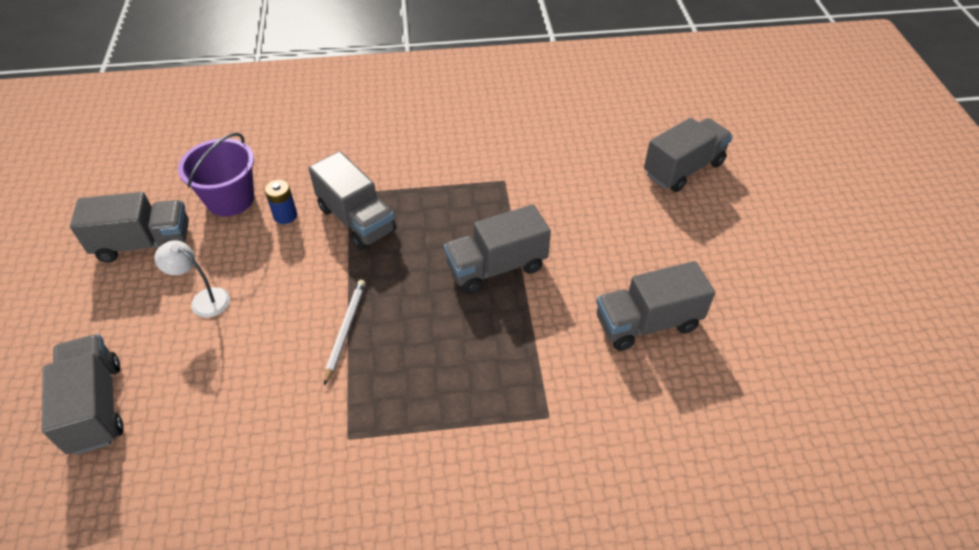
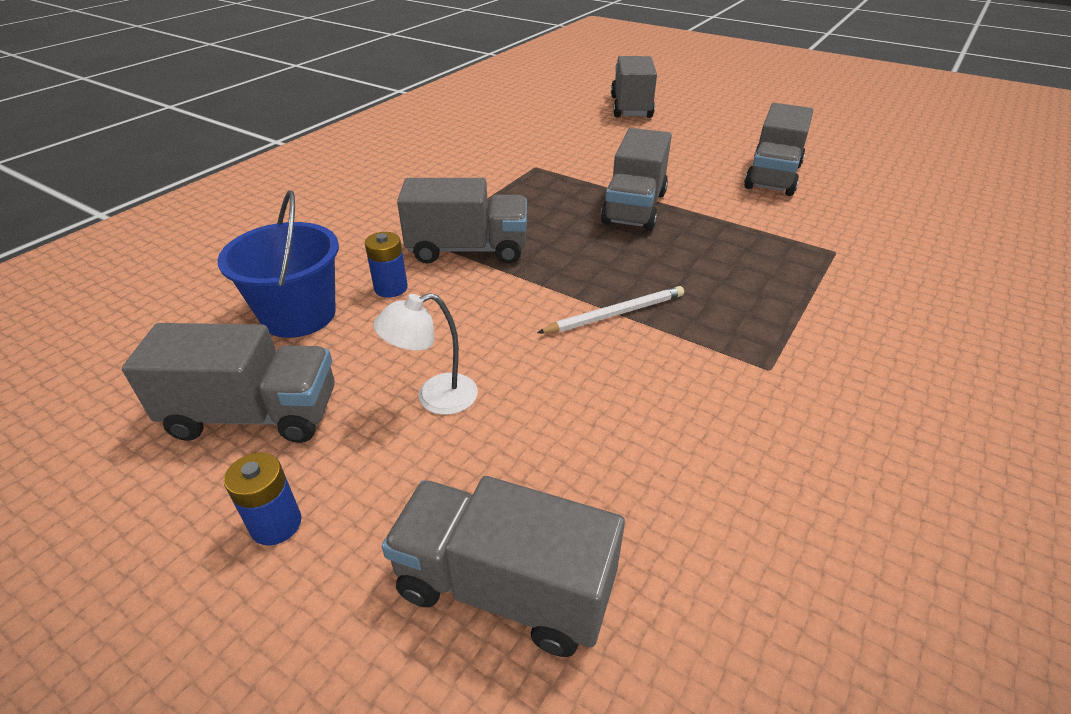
camera: 50 degrees left, 10 degrees down
(84, 303) = (276, 524): none -> blue battery
(144, 243) = (254, 415): grey truck -> grey truck turned 60 degrees clockwise
(230, 199) = (299, 315): purple bucket -> blue bucket
(345, 330) = (615, 314): white pencil -> white pencil turned 105 degrees clockwise

